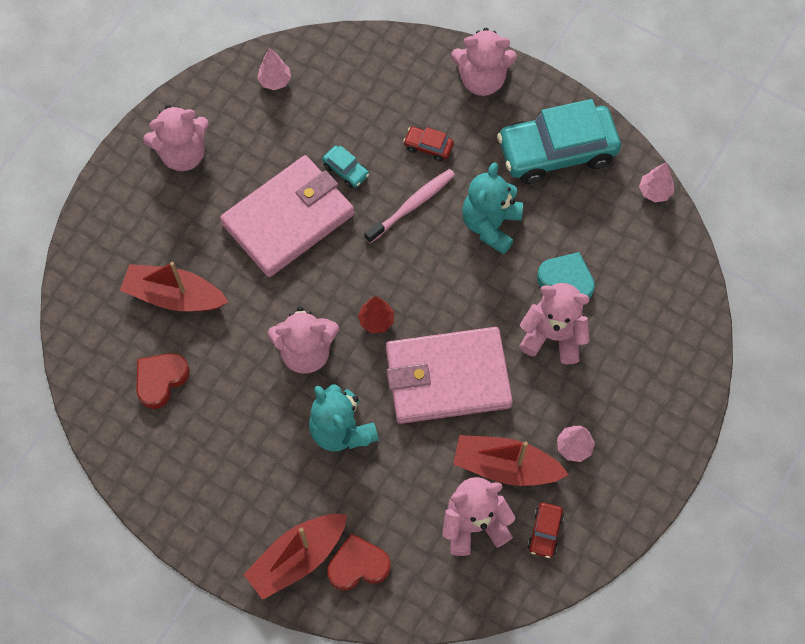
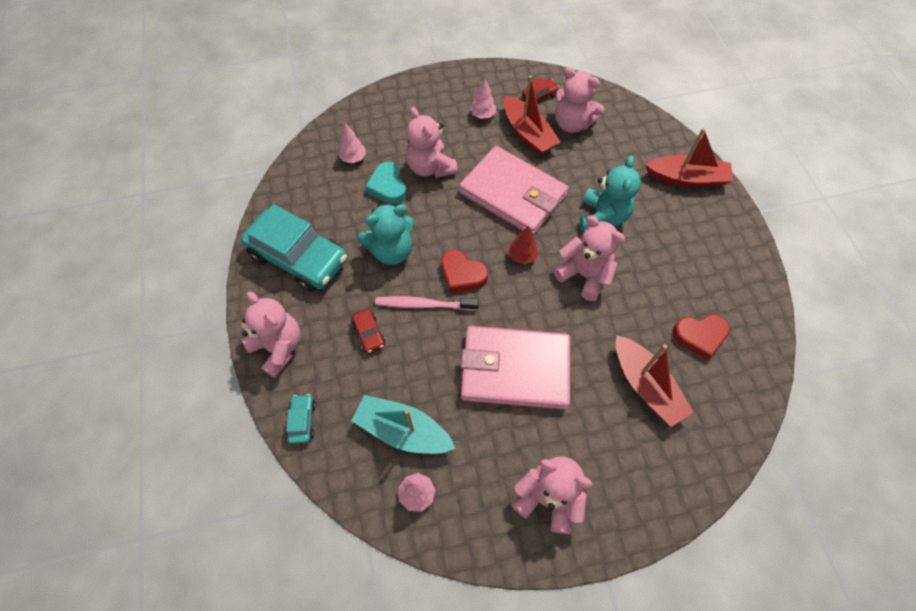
camera: 135 degrees left, 5 degrees down
(327, 107) = (403, 431): none -> turquoise boat
(346, 170) = (440, 368): turquoise car -> turquoise car (302, 421)
(358, 565) = (654, 151): red heart -> red heart (462, 274)
(654, 192) = (280, 188): pink tree -> pink tree (353, 158)

